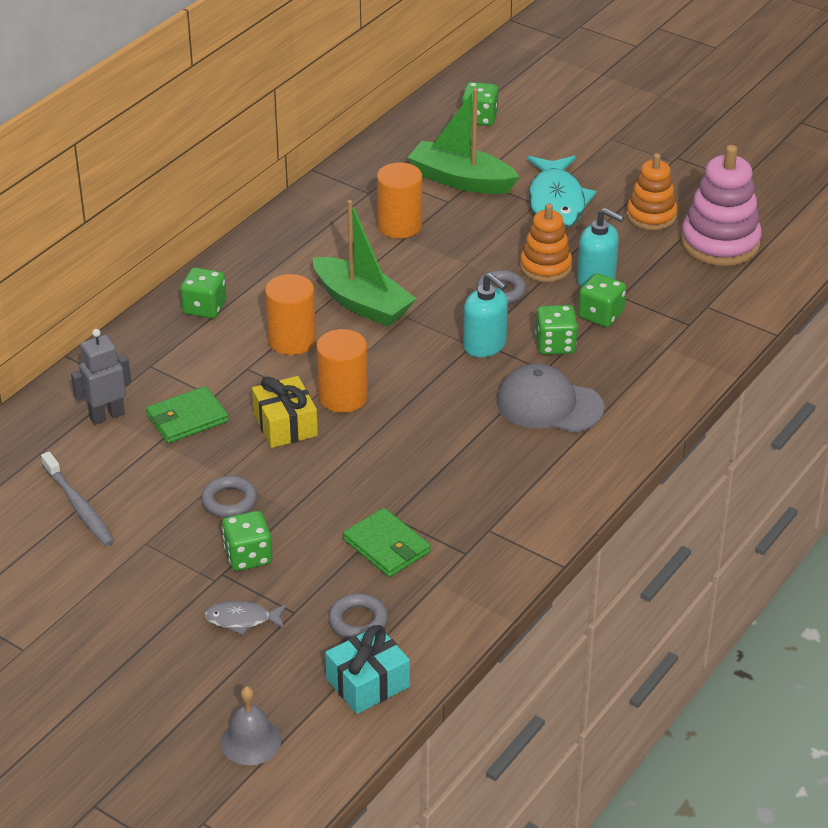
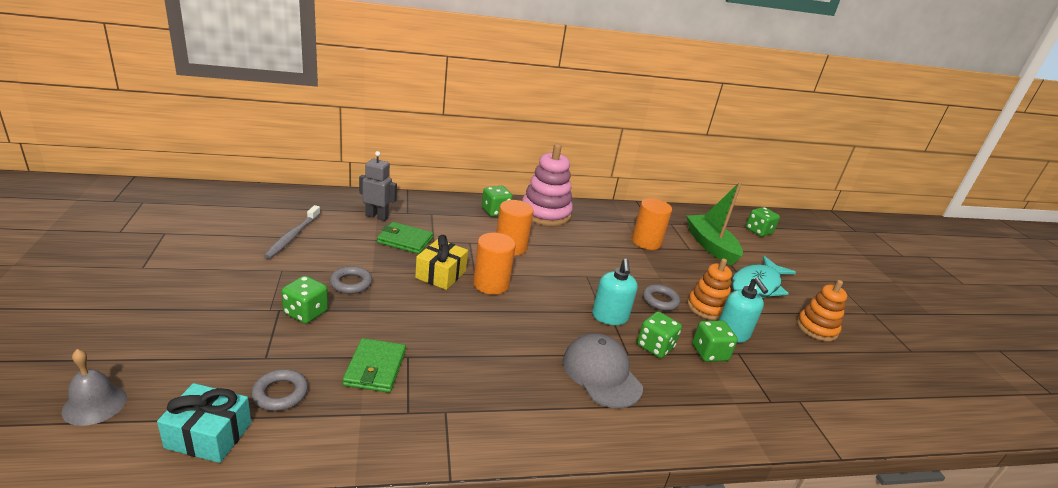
camera: 40 degrees right, 10 degrees down
(242, 620) = (237, 338): grey fish -> none
(362, 303) = (572, 256): green boat -> none
(720, 243) = (854, 373): pink stacking toy -> pink stacking toy (545, 213)

